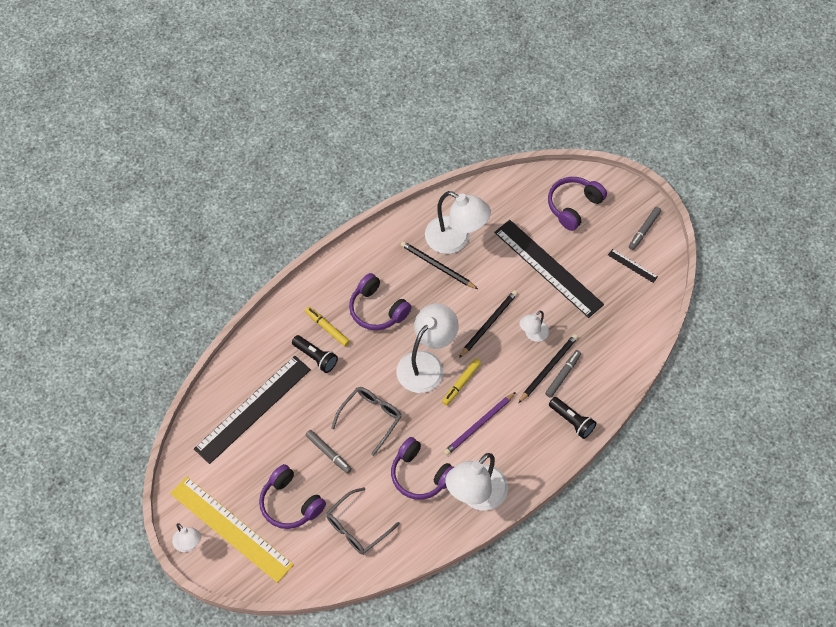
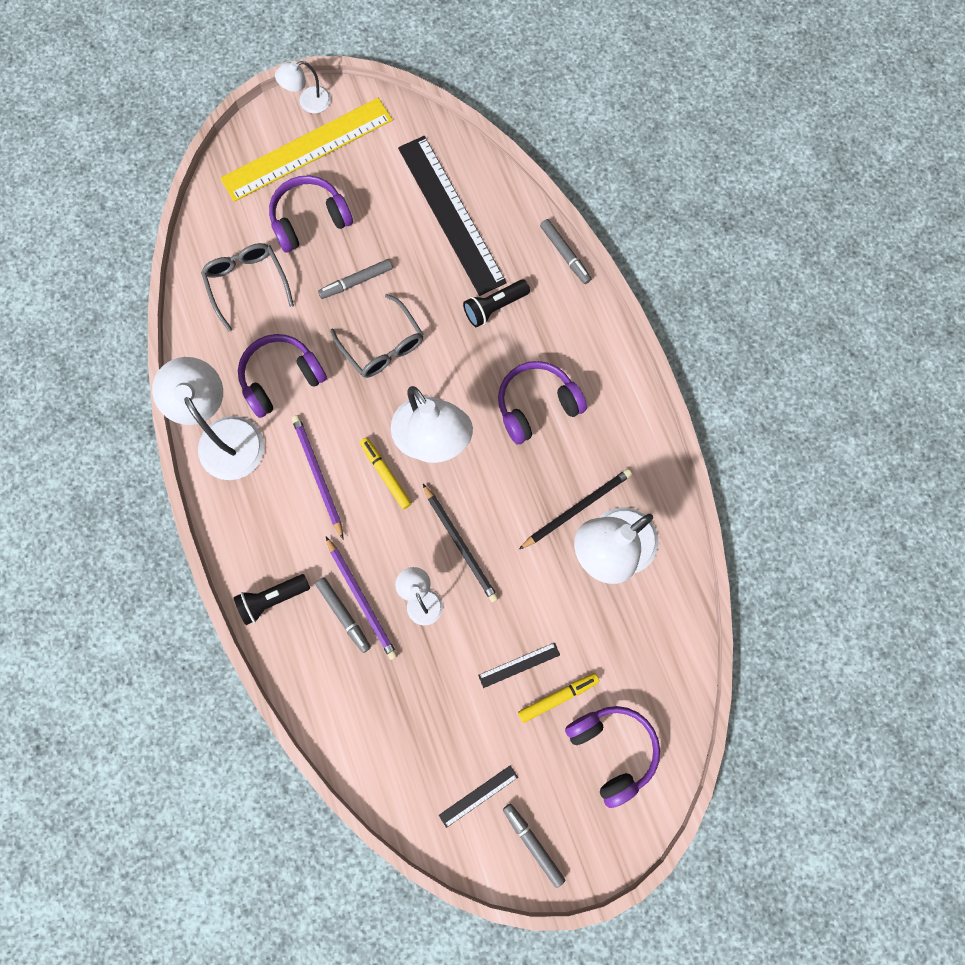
camera: 110 degrees right, 15 degrees up
(259, 326) = (565, 254): none -> grey marker
(327, 328) = (532, 334): yellow marker -> yellow marker (558, 697)
(548, 268) = (519, 665): black ruler -> black ruler, size x0.41
(548, 368) = (362, 599): black pencil -> purple pencil

